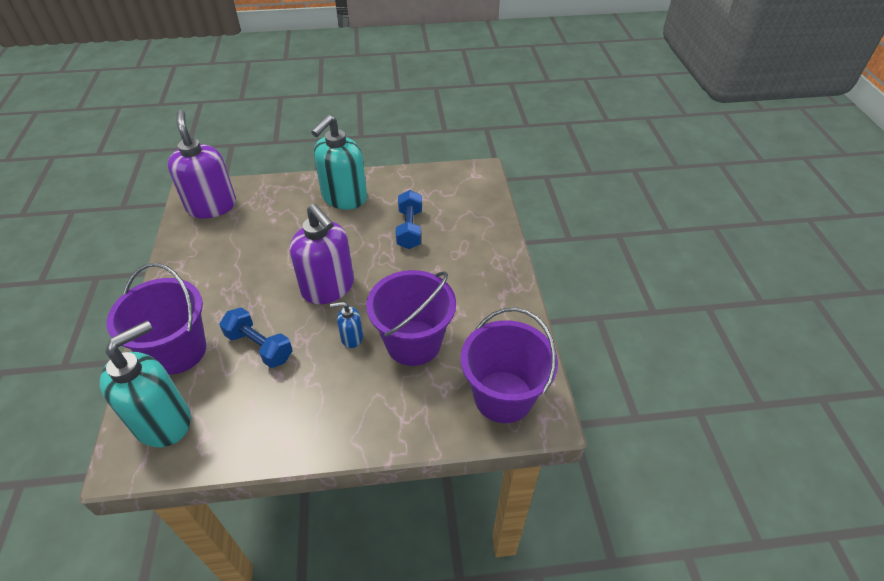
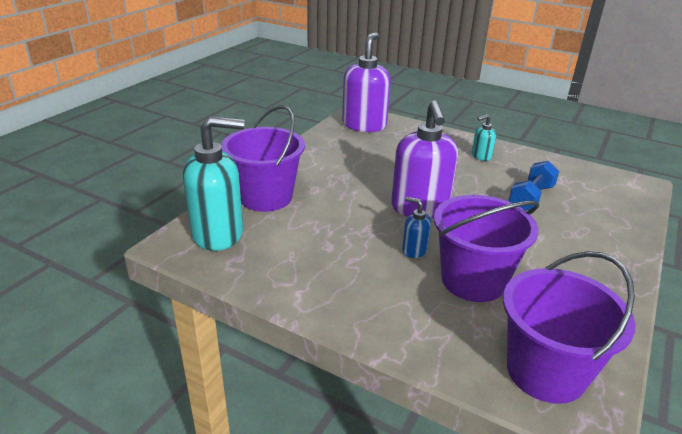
camera: 35 degrees right, 15 degrees down
(259, 346) = (329, 221): blue dumbbell -> none
(344, 198) = (481, 156): turquoise soap dispenser -> turquoise soap dispenser, size x0.46

